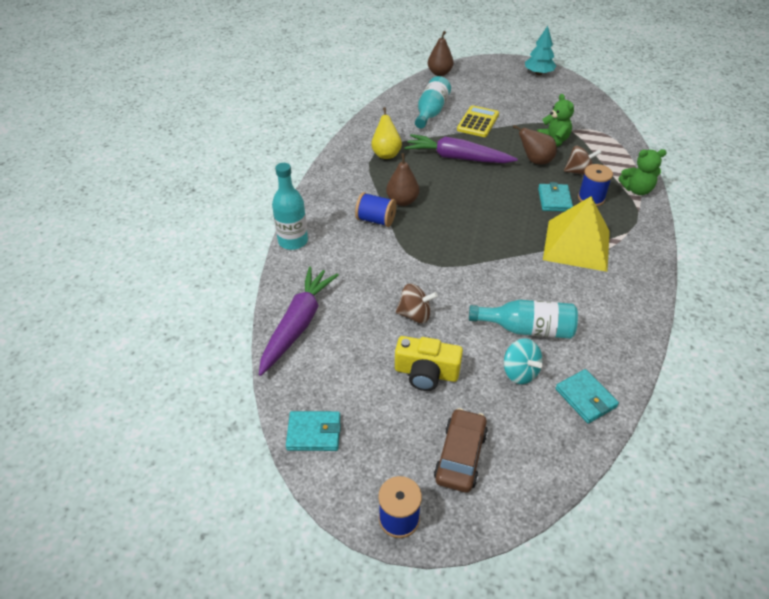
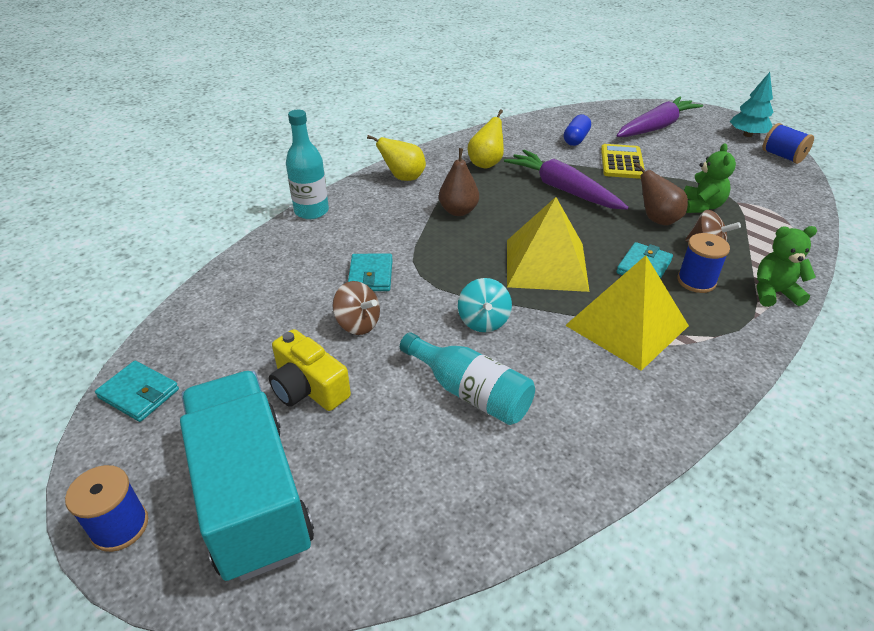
camera: 30 degrees right, 5 degrees down
(298, 324) = (236, 286): purple carrot -> purple carrot (656, 127)
(336, 187) = (403, 178): none -> yellow pear
(376, 220) = (412, 219): blue spool -> blue spool (782, 156)
(431, 112) = (576, 139): turquoise bottle -> blue capsule
(439, 73) = (621, 107): brown pear -> none
(460, 456) = (251, 495): brown car -> turquoise truck
(478, 122) = (622, 162): yellow calculator -> yellow calculator turned 45 degrees counterclockwise
(495, 221) = (546, 264): none -> yellow pyramid
(519, 372) = (413, 436): turquoise spinning top -> turquoise spinning top (483, 321)
(585, 398) = (466, 507): turquoise wallet -> turquoise wallet (370, 275)
(636, 190) = (773, 293): green teddy bear -> green teddy bear turned 150 degrees clockwise

